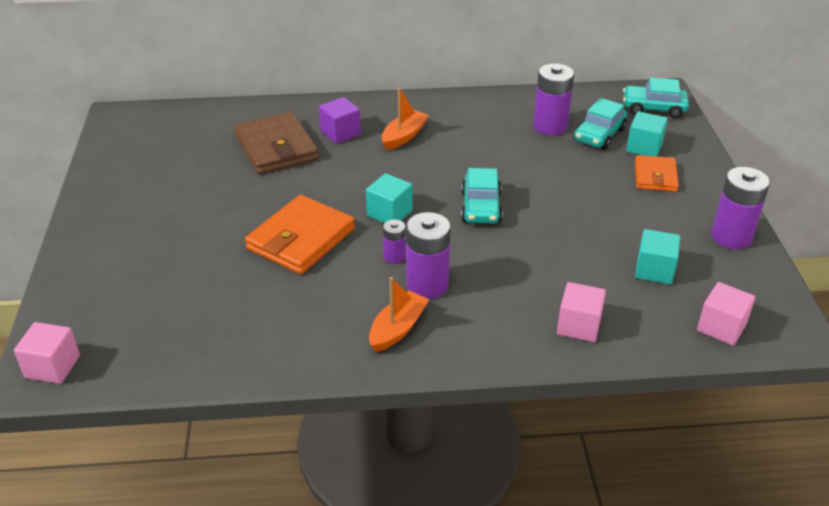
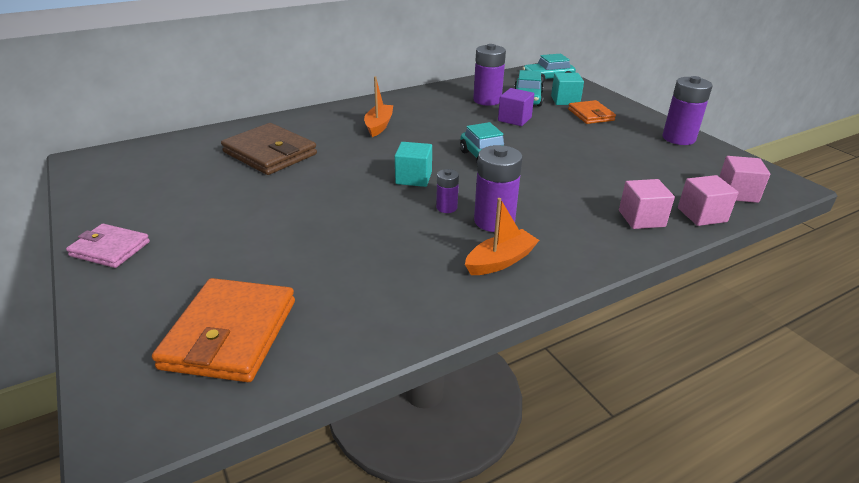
camera: 25 degrees left, 5 degrees down
(52, 366) = (142, 411): pink cube -> pink cube (702, 215)
(95, 220) = (110, 249): none -> pink wallet
(301, 239) = (349, 214): orange wallet -> orange wallet (230, 334)
(340, 133) = (322, 133): purple cube -> purple cube (514, 119)
(397, 329) = (500, 261): orange boat -> orange boat turned 45 degrees clockwise
(654, 270) = (653, 169): turquoise cube -> none

